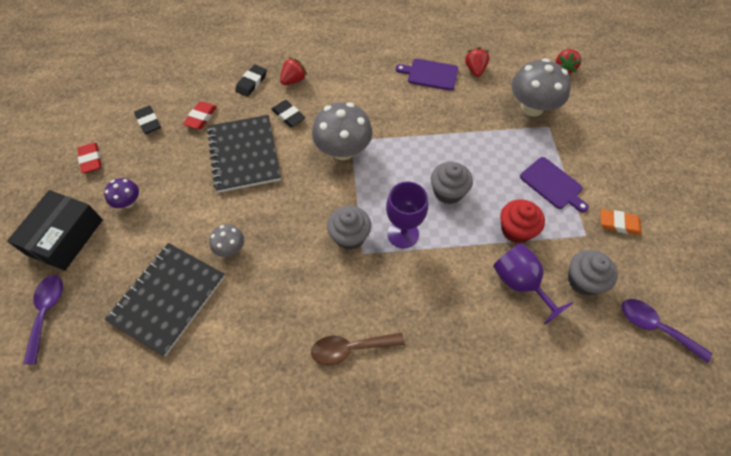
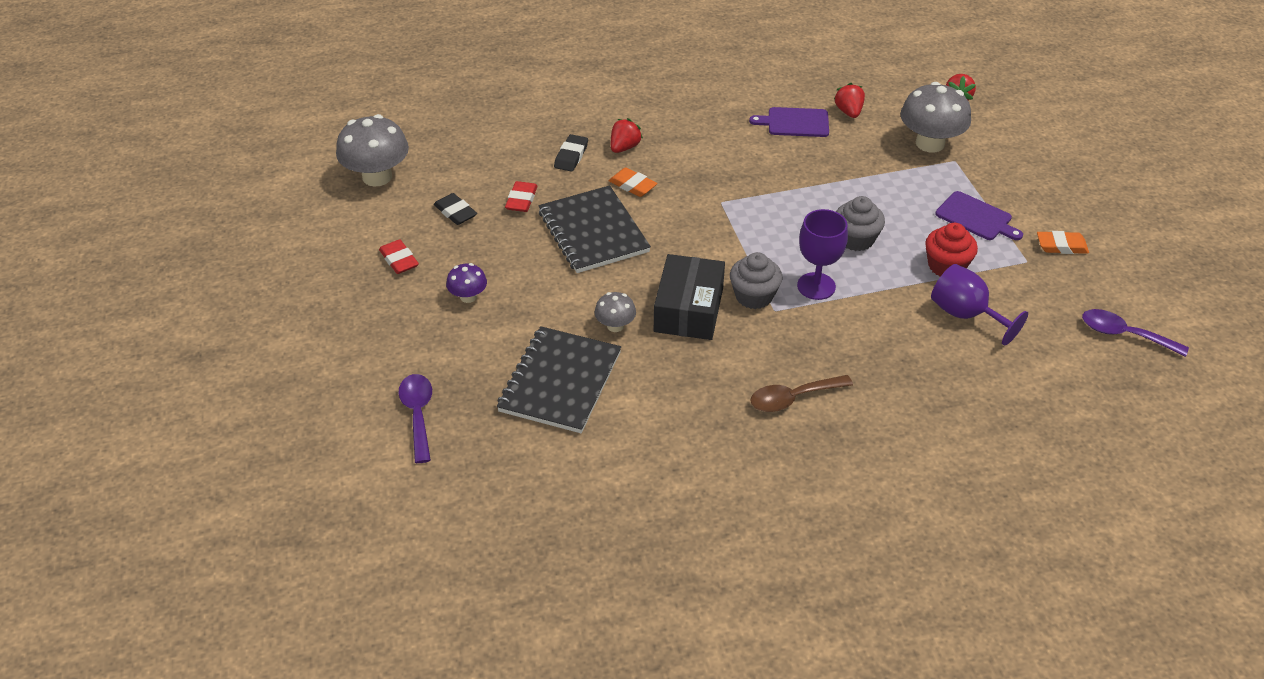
camera: 10 degrees left, 15 degrees down
(65, 237) = (404, 340): black box -> black box (689, 309)
(288, 115) = (632, 185): black eraser -> orange eraser
(343, 150) = (714, 213): grey mushroom -> grey mushroom (377, 177)
(583, 280) = (1035, 303): grey cupcake -> none

